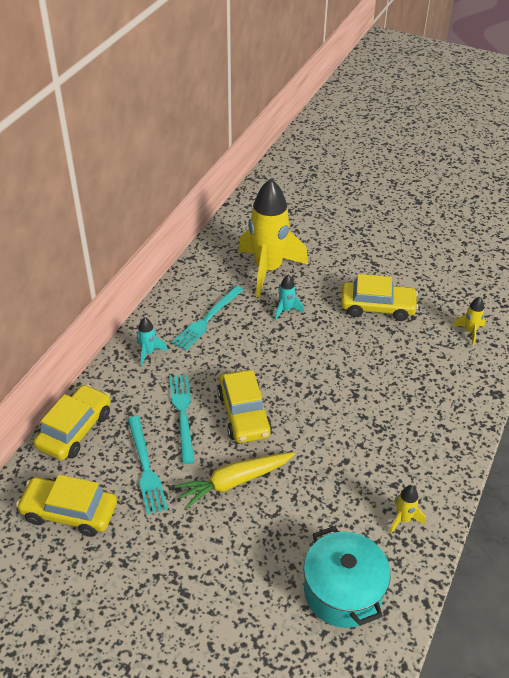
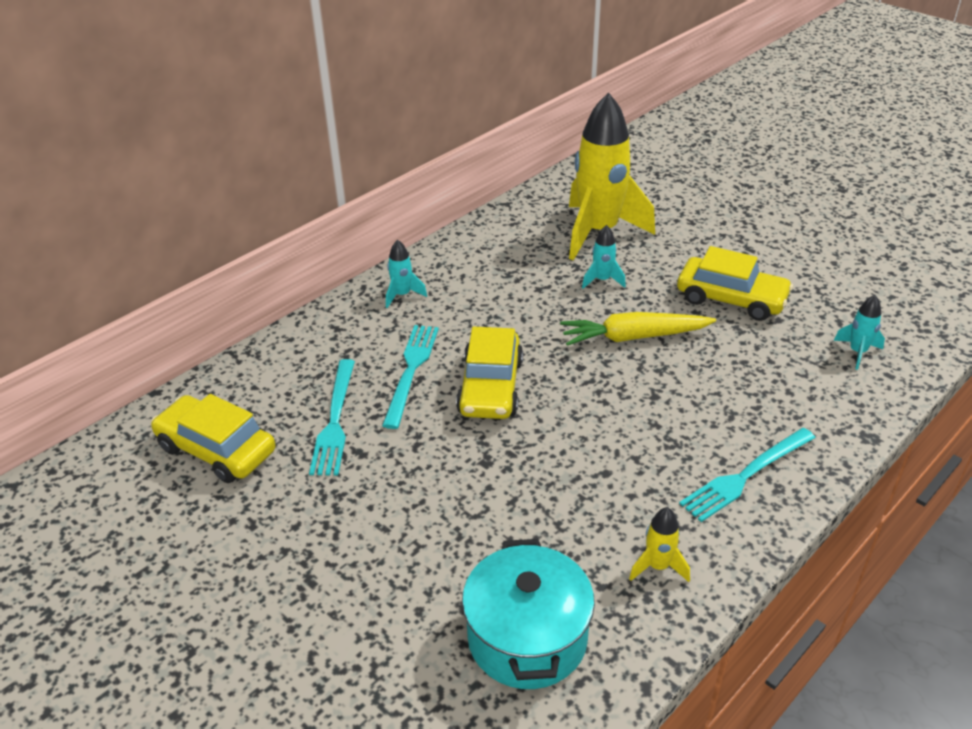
camera: 20 degrees right, 5 degrees down
(75, 429) = (271, 360): yellow car -> none
(207, 319) = (494, 272): turquoise fork -> turquoise fork (746, 475)
(234, 482) = (440, 463): yellow carrot -> yellow carrot (633, 337)
(470, 332) = (857, 352): yellow rocket -> turquoise rocket

